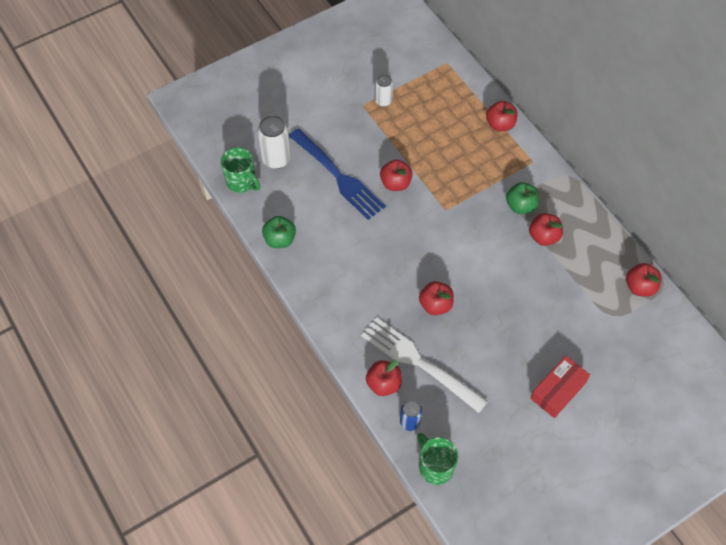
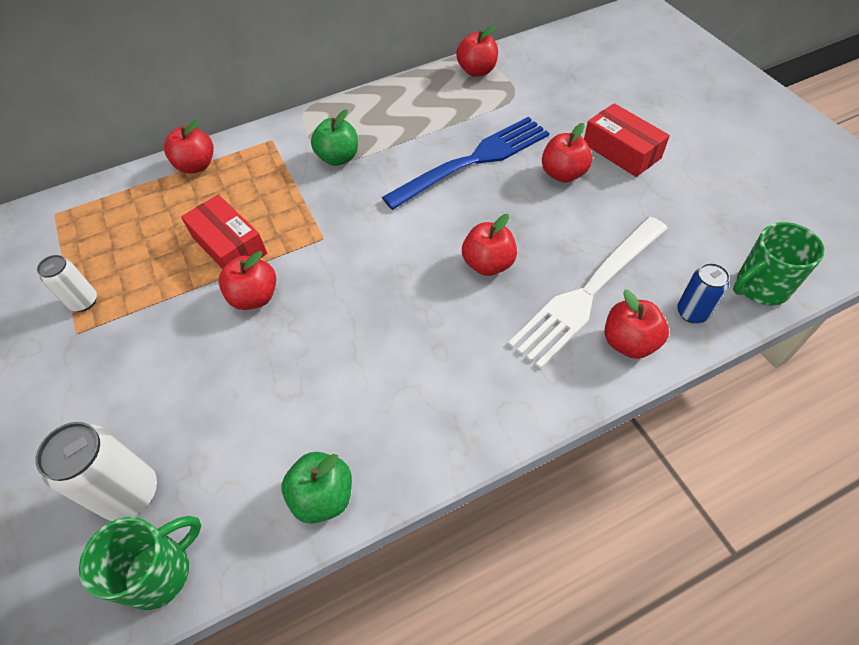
camera: 80 degrees left, 5 degrees down
(338, 176) = (212, 381): blue fork -> blue fork (474, 160)
(433, 160) = (229, 245): none -> red box
(543, 237) = (392, 141): red apple -> red apple (563, 174)

